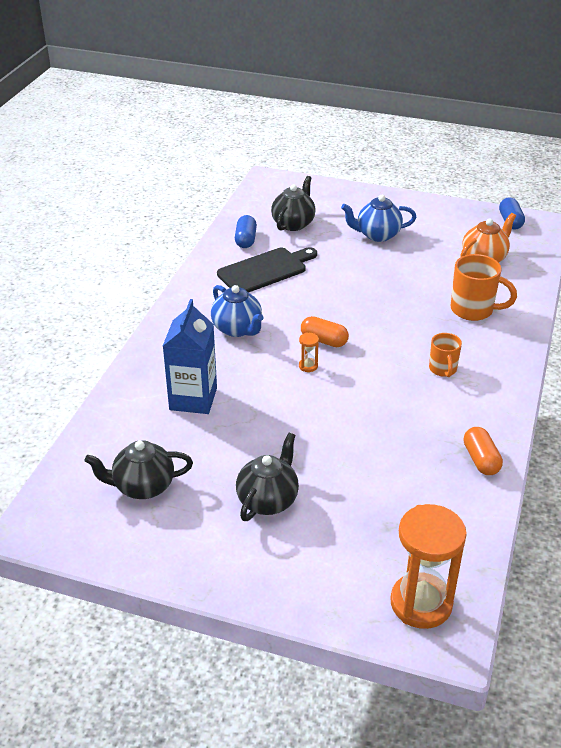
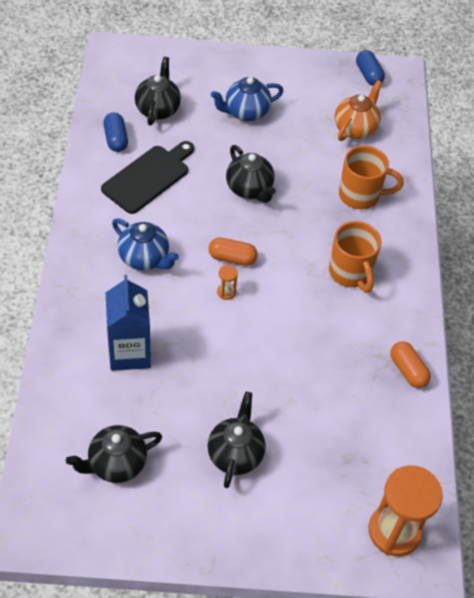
camera: 20 degrees left, 15 degrees up
(361, 291) = (249, 189): none -> black teapot
(443, 369) = (350, 273): orange mug -> orange mug, size x1.63

